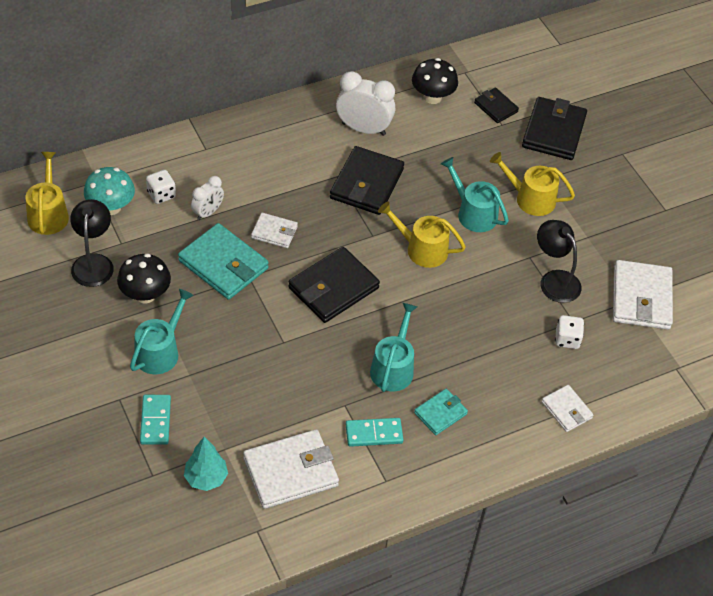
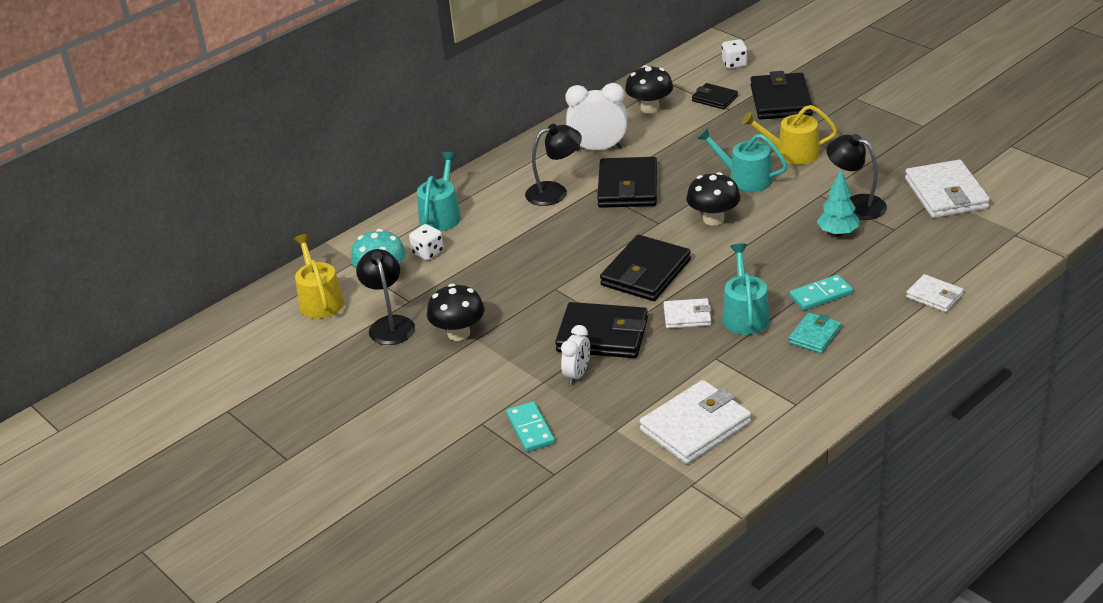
camera: 10 degrees left, 15 degrees down
(160, 351) = (501, 373): turquoise watering can -> turquoise watering can (441, 215)
(206, 478) = (611, 459): turquoise tree -> turquoise tree (837, 233)
(208, 212) = (483, 252): white clock -> white clock (577, 374)
(223, 264) = (524, 287): turquoise wallet -> none
(263, 343) = (602, 335): none -> black wallet
(274, 232) = (560, 248): white wallet -> white wallet (687, 316)
(301, 165) = (555, 192): none -> black lamp
(374, 433) = (759, 371): turquoise domino -> turquoise domino (821, 295)
(422, 249) = (713, 219): yellow watering can -> black mushroom
(567, 339) = (898, 244): white dice -> white dice (734, 64)

